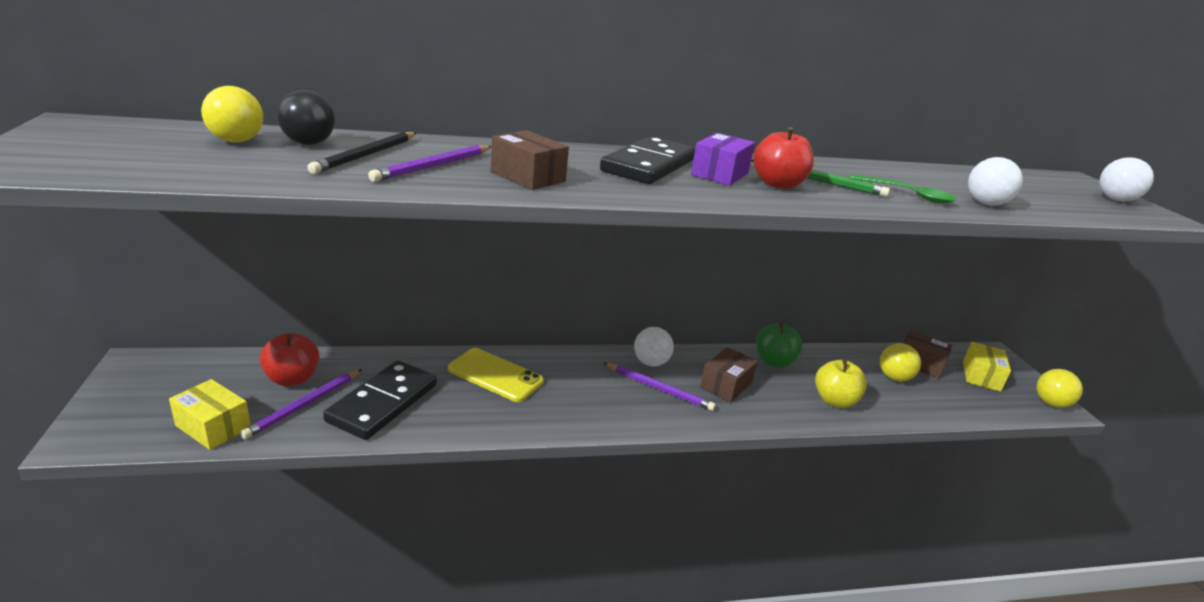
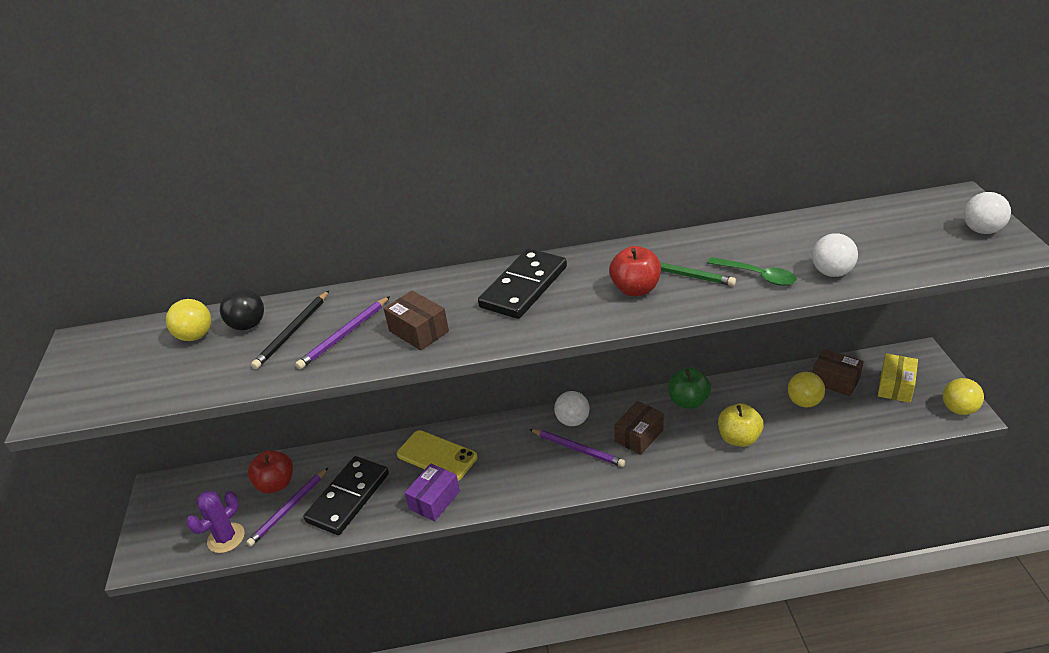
camera: 10 degrees right, 10 degrees up
(213, 427) = (226, 538): yellow box -> purple cactus
(719, 174) = (585, 285): purple box -> purple box (434, 500)

